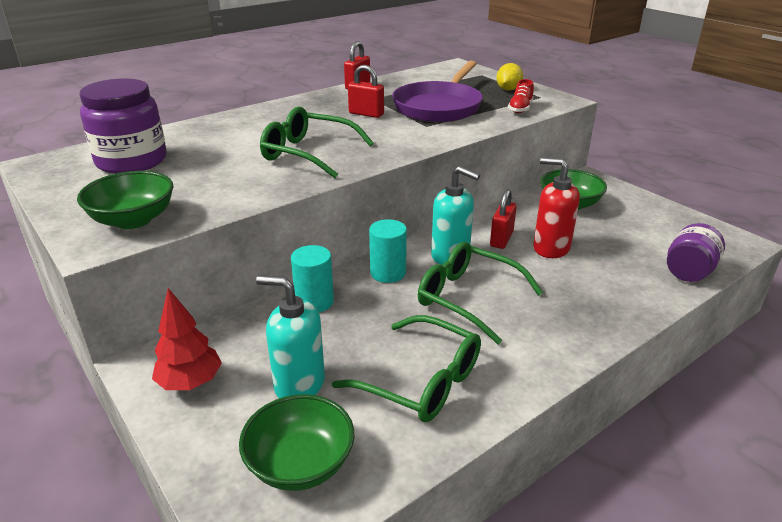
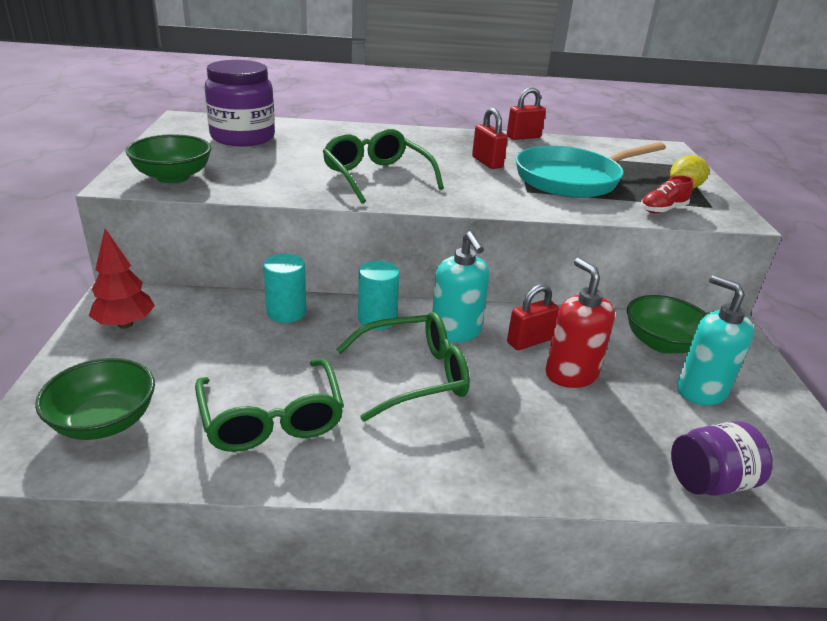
camera: 35 degrees right, 0 degrees up
(299, 384) = (186, 366): turquoise soap dispenser -> turquoise soap dispenser (701, 390)
(439, 107) = (573, 179): purple pan -> turquoise pan
(468, 298) = (414, 375): green glasses -> green glasses turned 90 degrees clockwise

